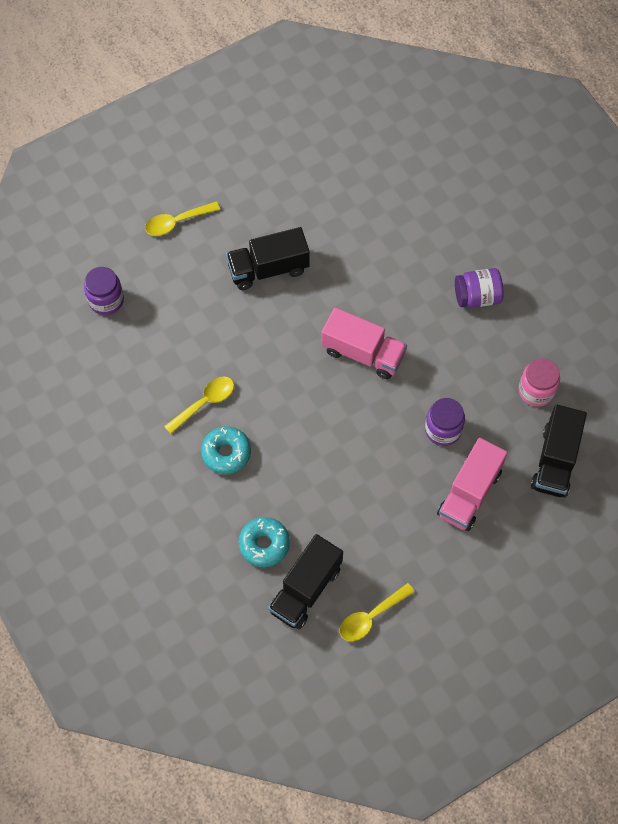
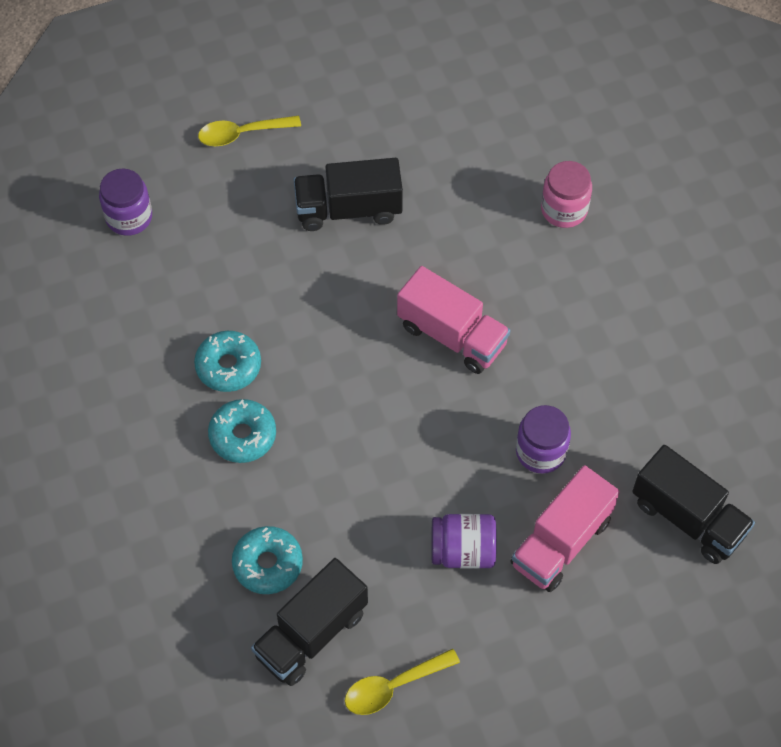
camera: 10 degrees right, 5 degrees down
(205, 402) = (228, 366): yellow spoon -> turquoise donut
(477, 297) = (619, 286): purple jar -> purple jar (463, 551)
(536, 390) = (678, 420): pink jar -> pink jar (564, 209)
(555, 461) = (688, 517): black truck -> black truck turned 75 degrees counterclockwise

